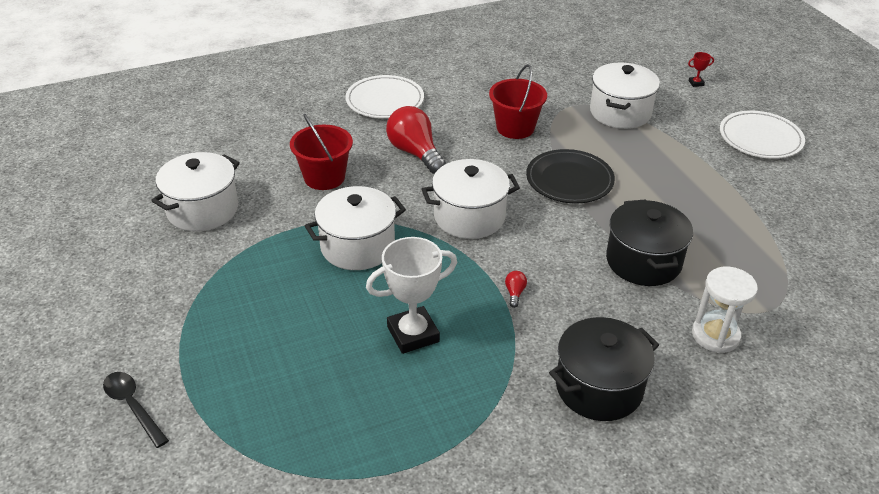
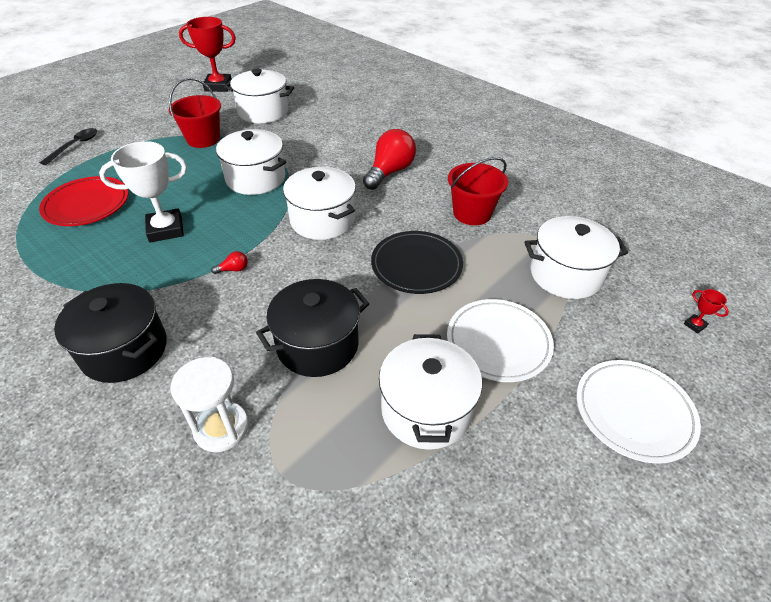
camera: 65 degrees right, 5 degrees up
(84, 235) = (218, 86): none -> red trophy
(309, 401) = (87, 204): none -> red plate
(324, 177) = (328, 143): red bucket -> red bucket (203, 139)
(385, 100) = (449, 140): white plate -> white plate (498, 342)
(413, 334) = (166, 229): white trophy -> white trophy turned 60 degrees counterclockwise
(731, 224) = (426, 410): none -> white pot

